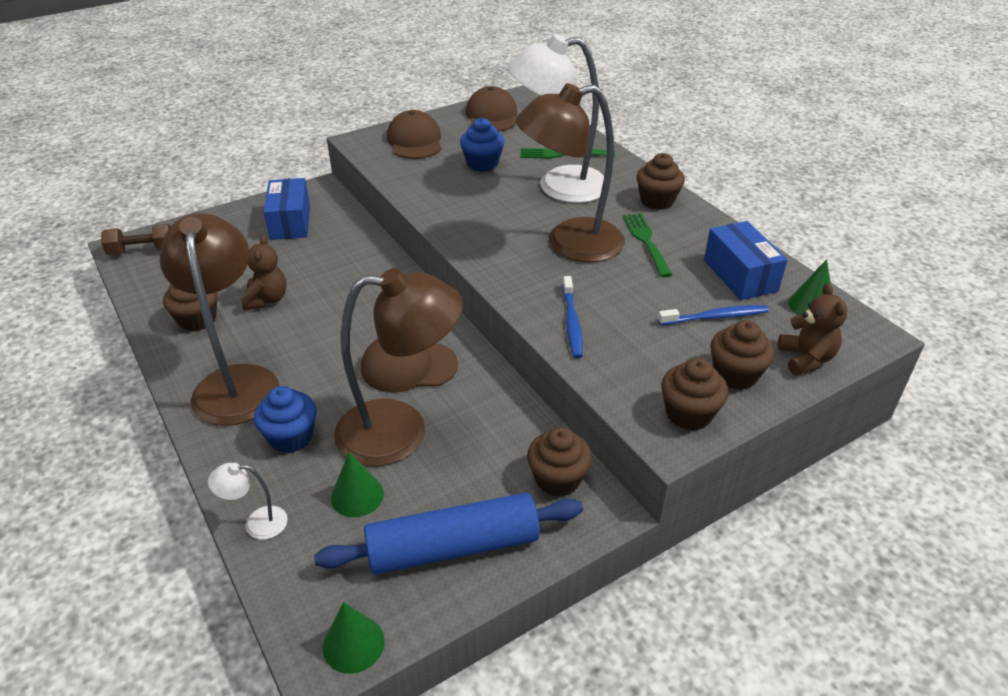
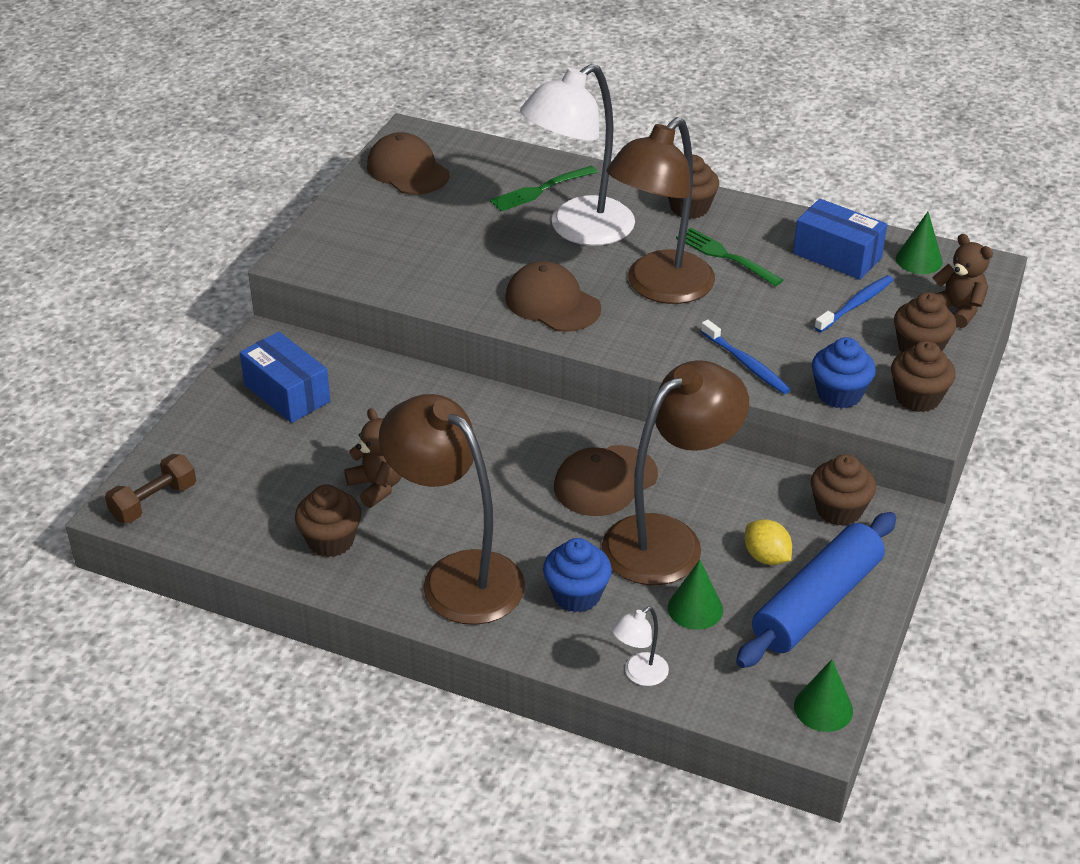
camera: 35 degrees left, 0 degrees up
(415, 141) = (360, 236): brown cap -> brown cap (552, 303)
(456, 485) = (766, 557): none -> yellow lemon
(482, 164) = (470, 234): blue cupcake -> blue cupcake (839, 394)

